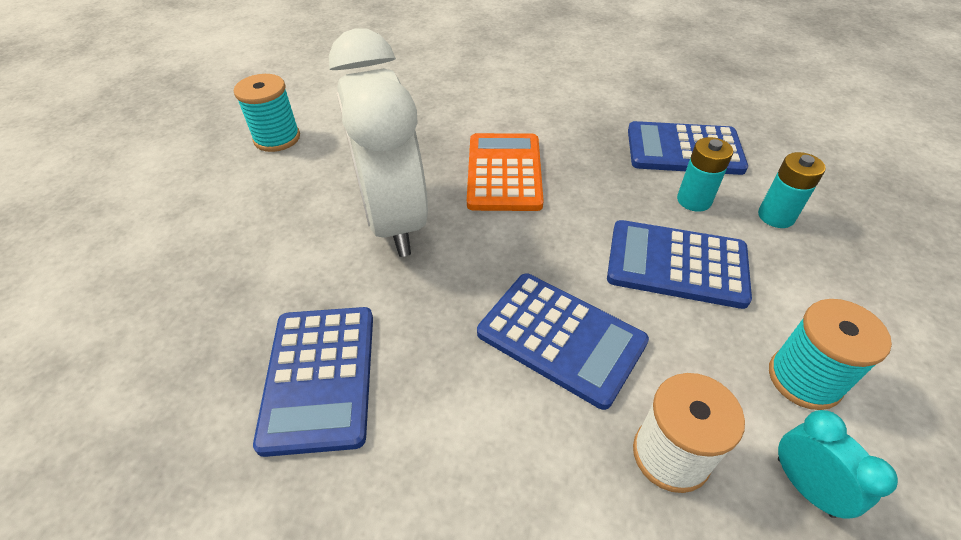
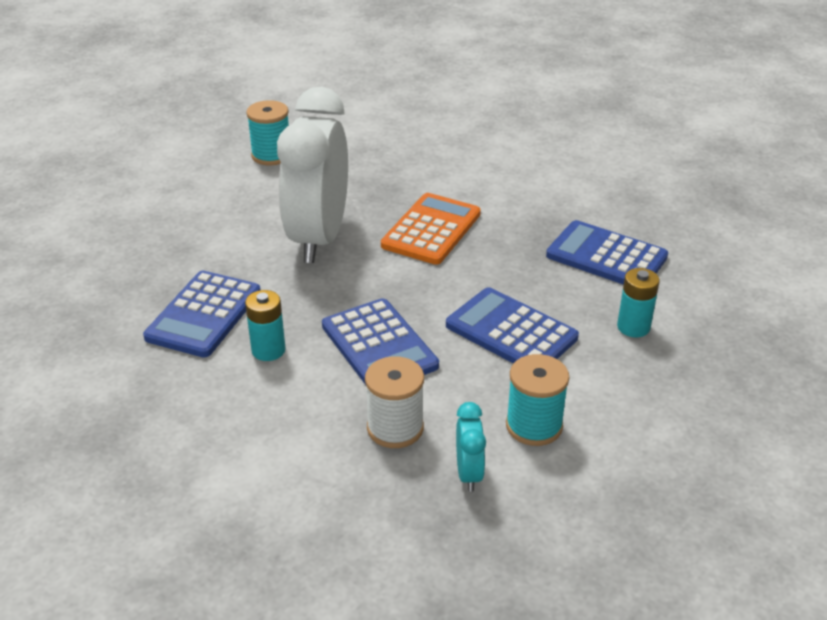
camera: 25 degrees right, 10 degrees down
(694, 200) = (573, 295): turquoise battery -> turquoise battery (268, 350)

